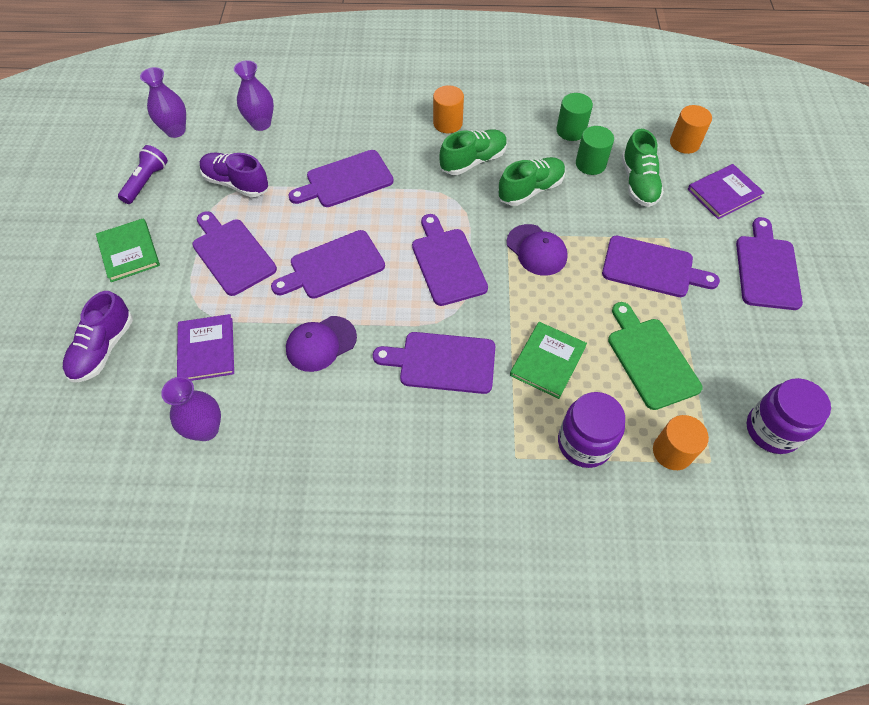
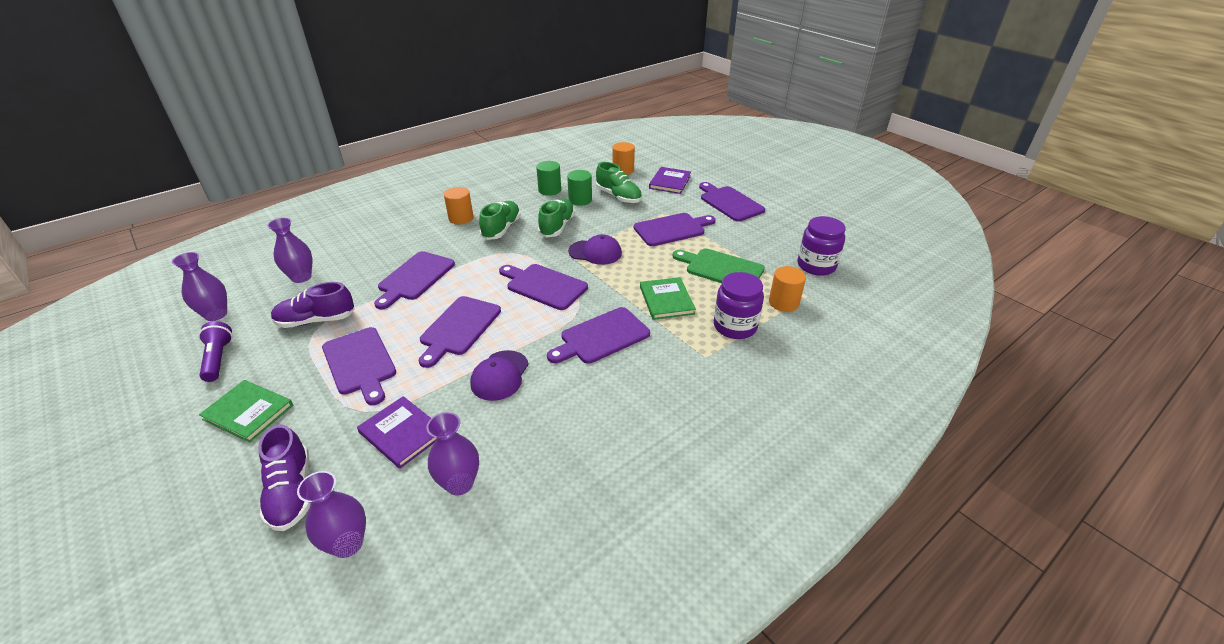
camera: 40 degrees left, 20 degrees down
(102, 422) = (347, 544): none -> purple vase
(232, 254) = (360, 363): purple cutting board -> purple cutting board turned 135 degrees counterclockwise

